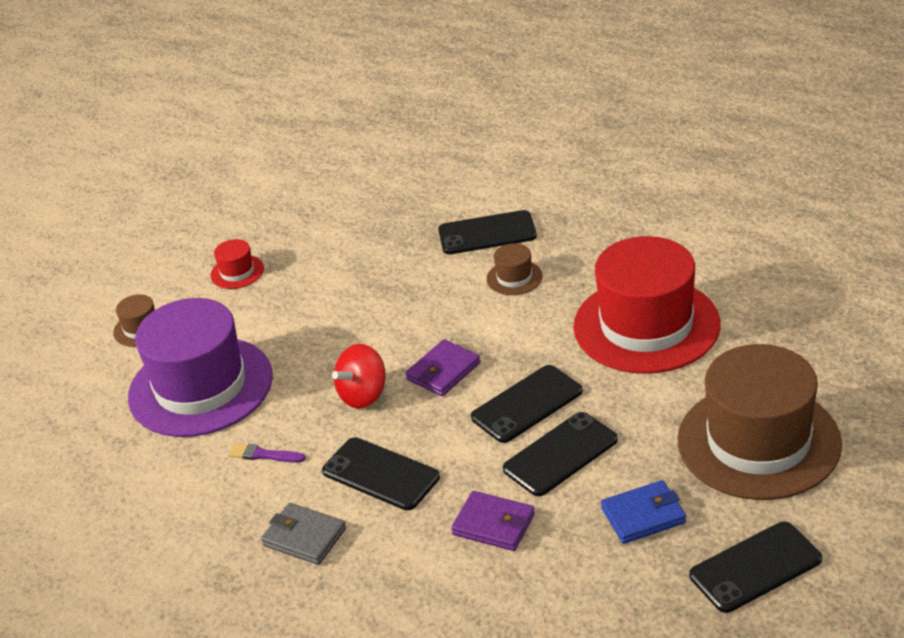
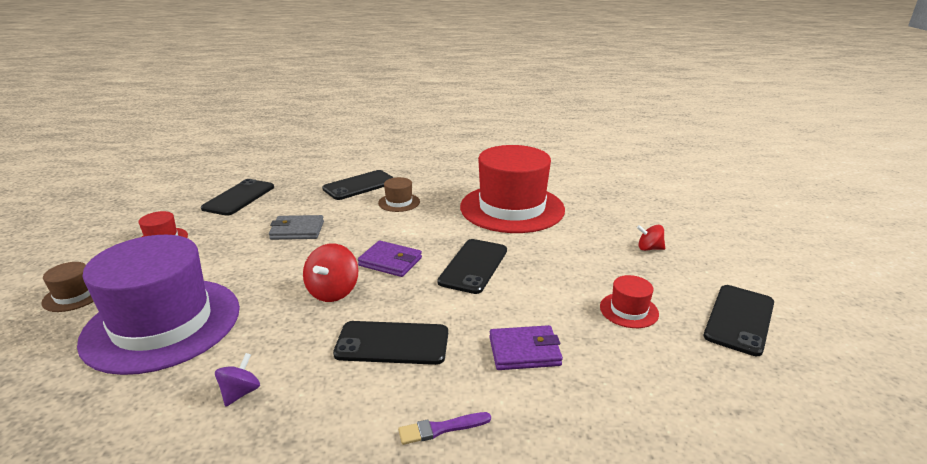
camera: 35 degrees left, 10 degrees down
(233, 481) = (240, 393): none -> purple spinning top
(263, 455) = (262, 360): purple brush -> purple brush (441, 429)
(304, 537) = (353, 420): grey wallet -> grey wallet (297, 230)
(443, 371) = (390, 262): purple wallet -> purple wallet turned 75 degrees counterclockwise
(560, 454) = (529, 289): black phone -> black phone (239, 197)
(643, 515) = (629, 310): blue wallet -> red hat
(758, 442) = (649, 248): brown hat -> red spinning top

